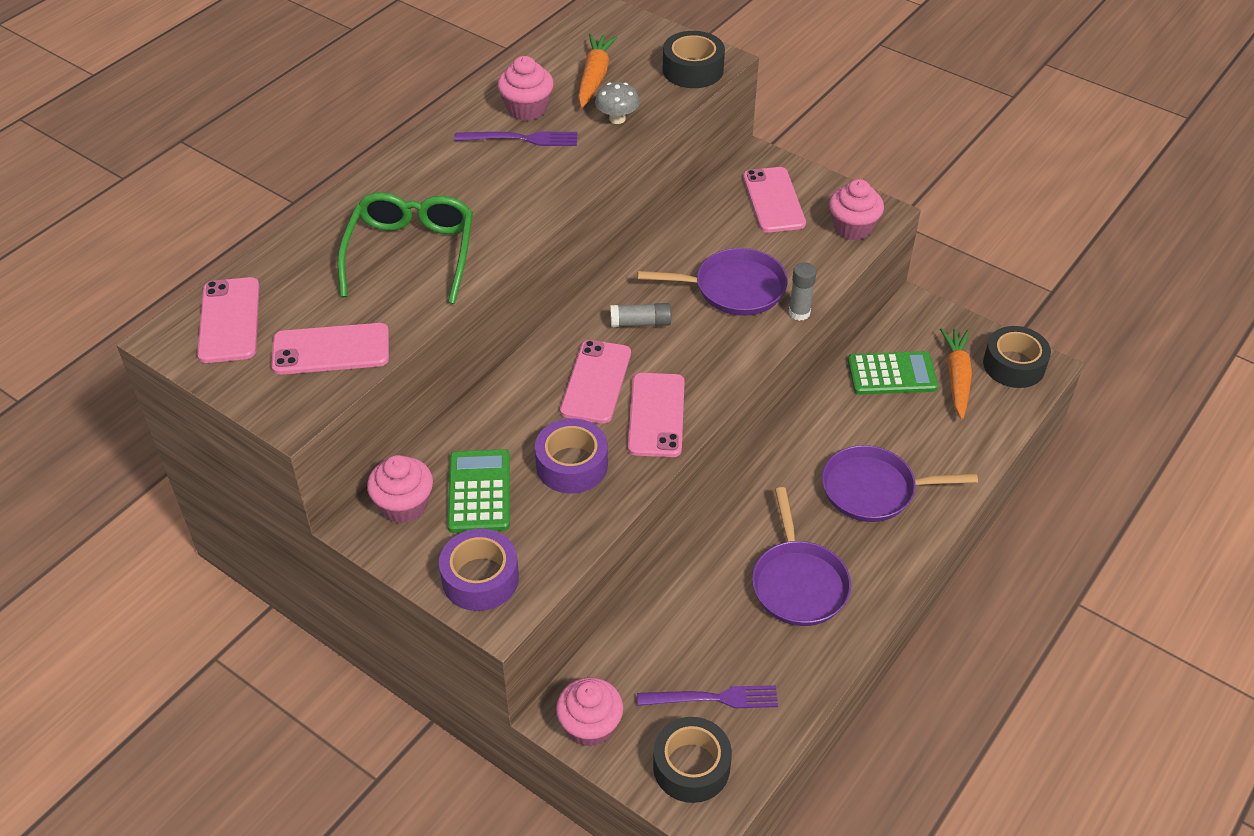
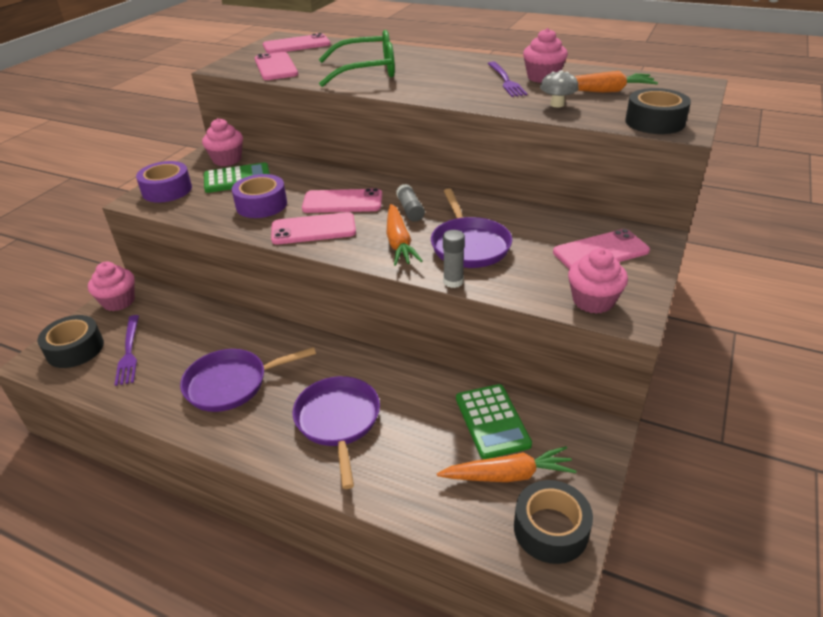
camera: 80 degrees right, 10 degrees down
(711, 343) = (399, 242): none -> orange carrot

